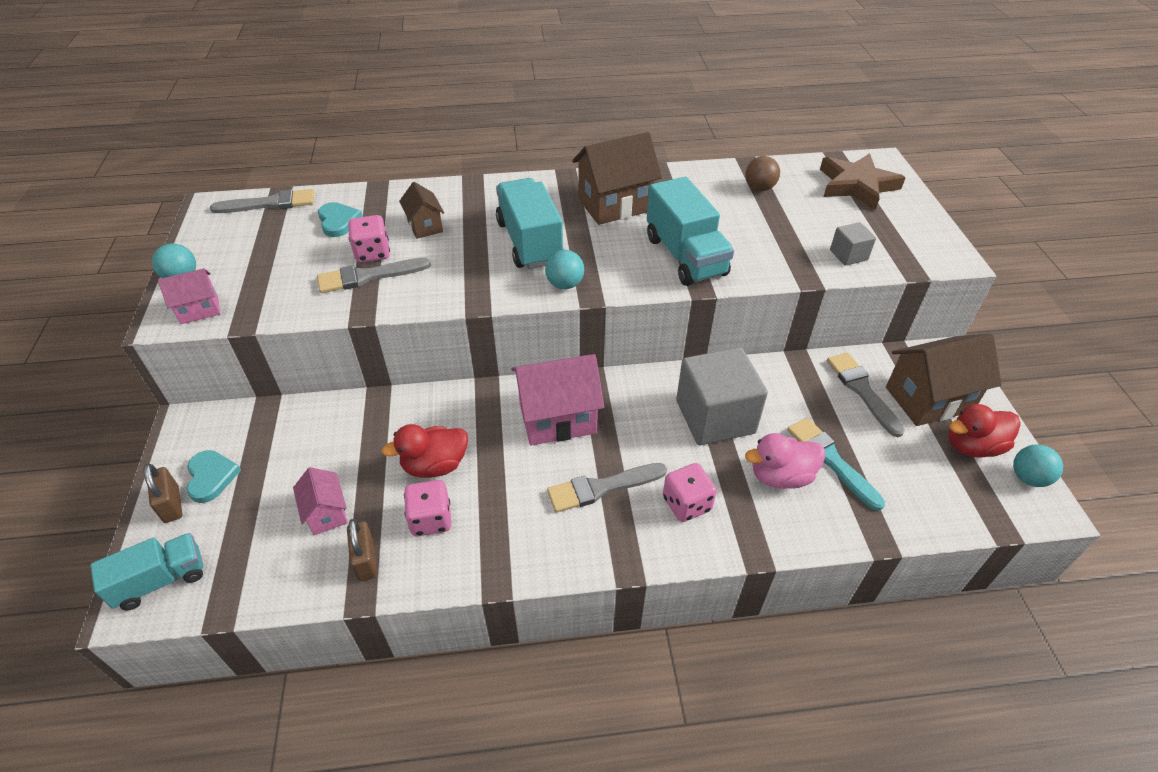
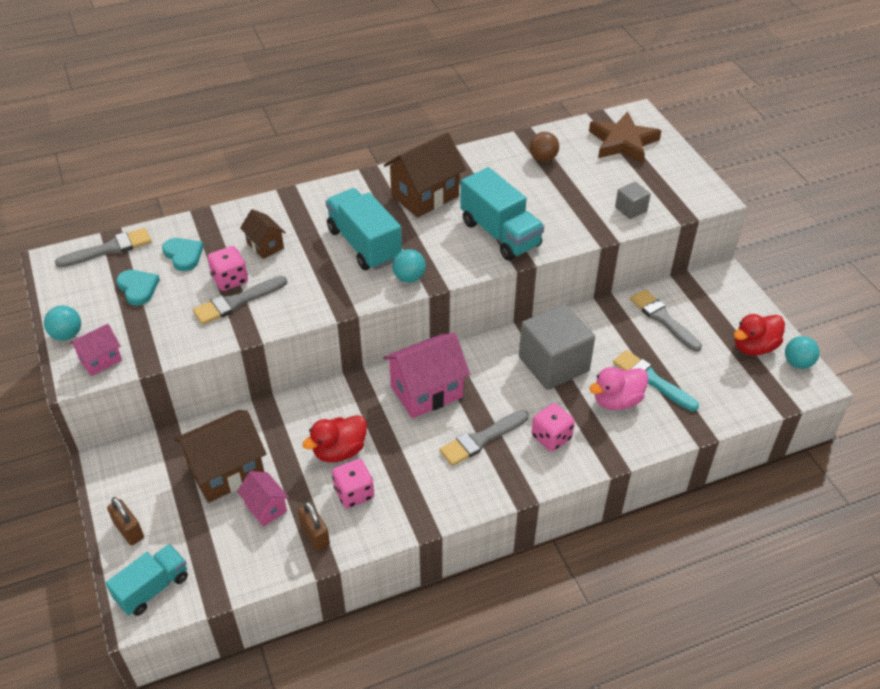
camera: 15 degrees left, 0 degrees up
(211, 477) = (151, 501): turquoise heart -> turquoise heart (138, 288)
(928, 399) = (715, 316): brown house -> brown house (226, 471)

